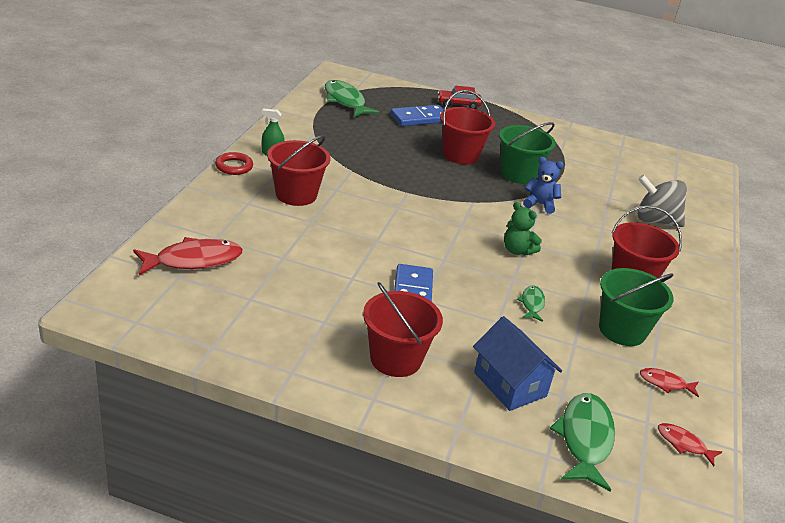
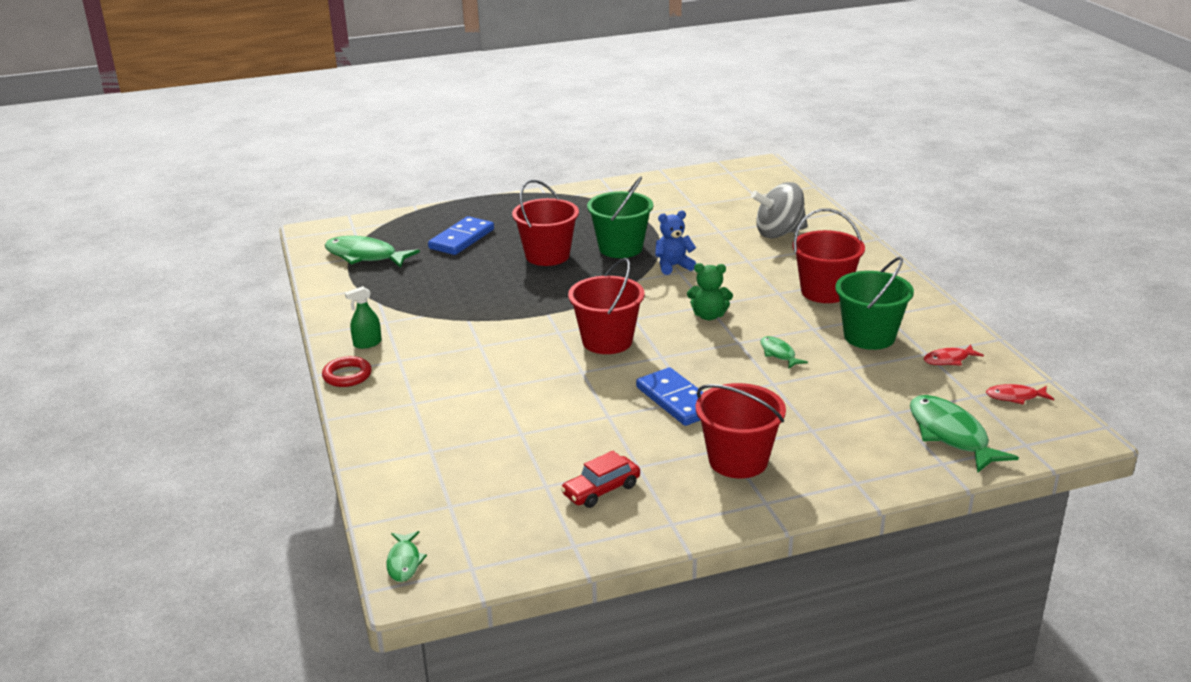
camera: 30 degrees left, 5 degrees down
(106, 294) = (404, 562): none -> green fish
(194, 260) = (442, 483): red fish -> none
(296, 194) = (449, 370): red bucket -> red bucket (607, 341)
(458, 104) = (479, 208): red car -> red car (601, 490)
(510, 384) = (848, 427): blue house -> none

